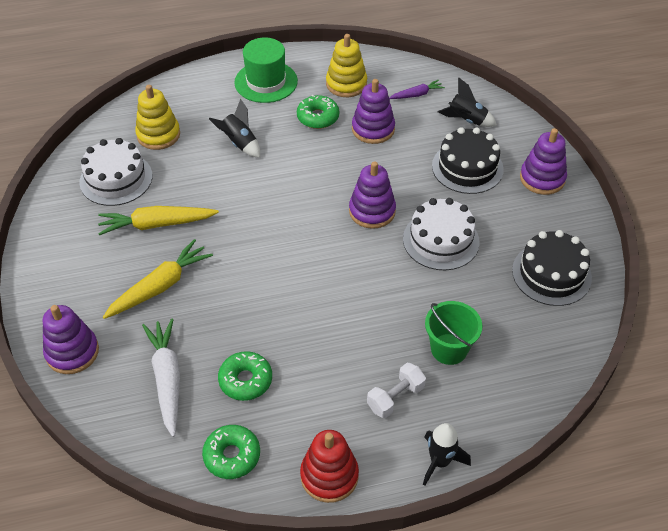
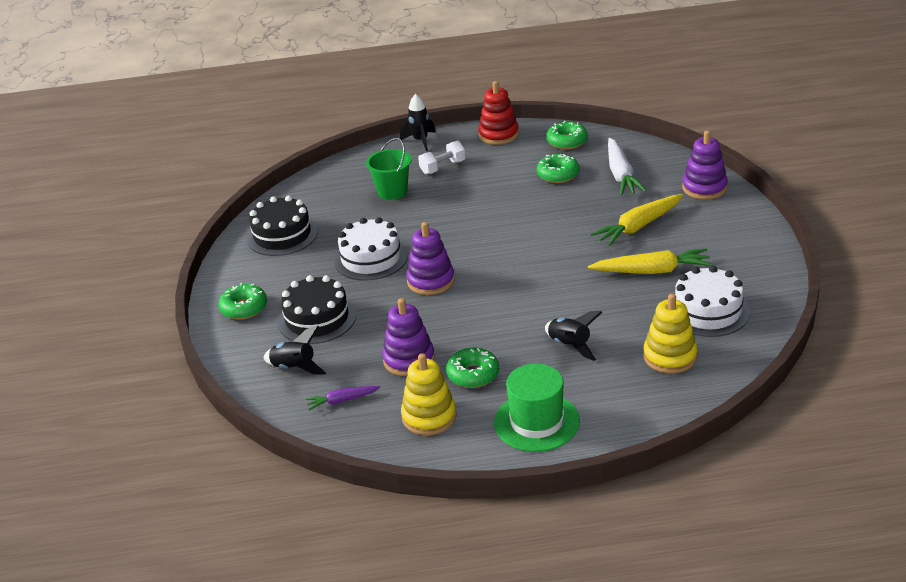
camera: 170 degrees left, 15 degrees down
(542, 178) = (244, 308): purple stacking toy -> green donut

